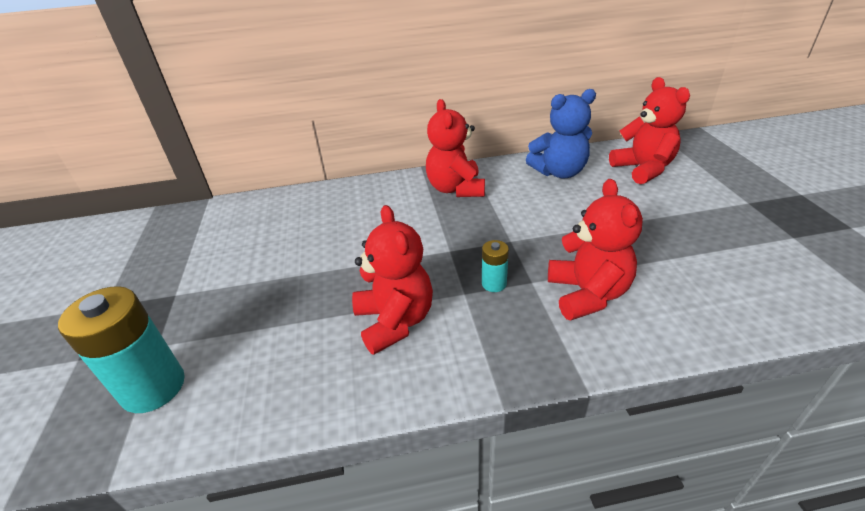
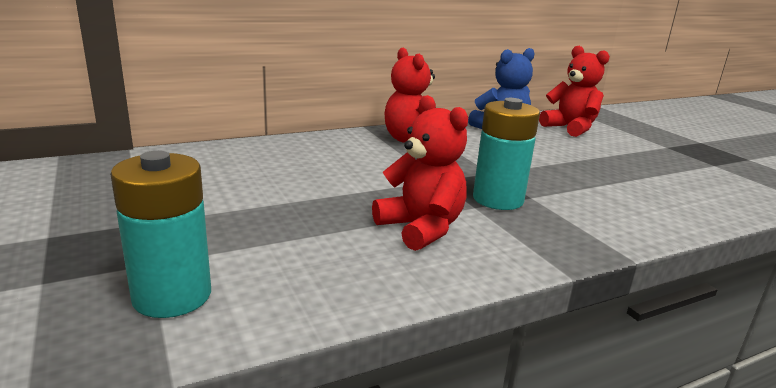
camera: 20 degrees left, 15 degrees down
(494, 284) = (498, 199): turquoise battery -> turquoise battery, size x2.03
(587, 294) = (585, 202): red teddy bear -> none

